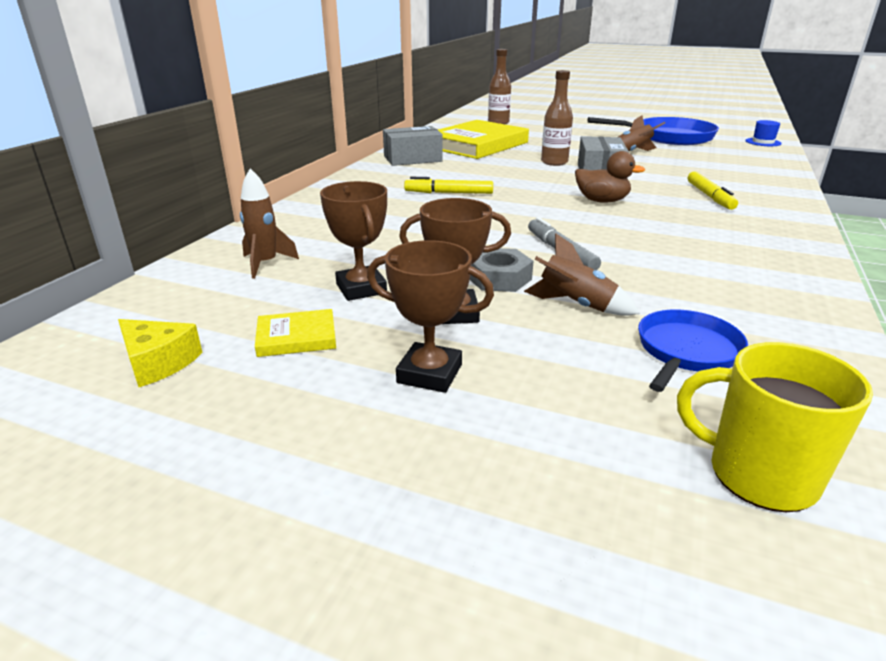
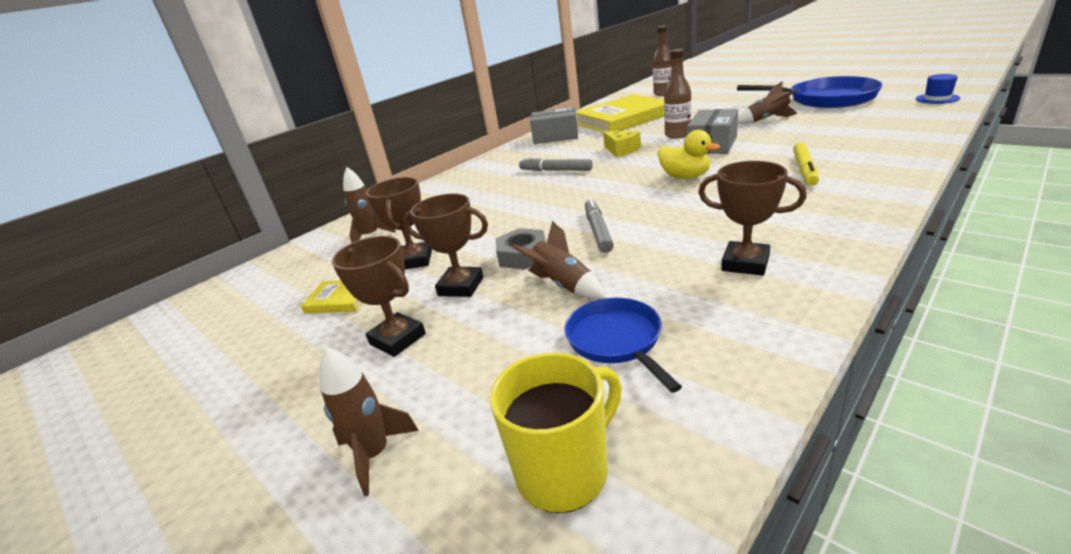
camera: 25 degrees right, 0 degrees up
(158, 362) = (248, 312): yellow cheese -> yellow cheese (621, 150)
(449, 193) = (555, 170): yellow marker -> grey marker
(532, 497) = (375, 454): none -> brown rocket
(602, 201) = (685, 177): brown duck -> yellow duck
(686, 351) = (617, 340): blue pan -> blue pan turned 75 degrees counterclockwise
(737, 276) = (745, 263): none -> brown trophy
(758, 475) = (564, 471): yellow mug -> yellow mug turned 90 degrees clockwise

